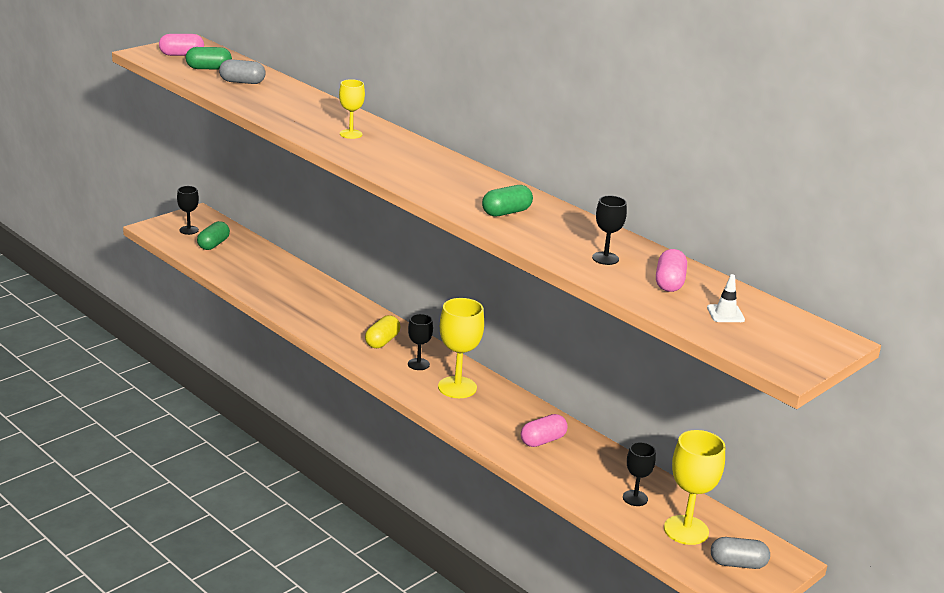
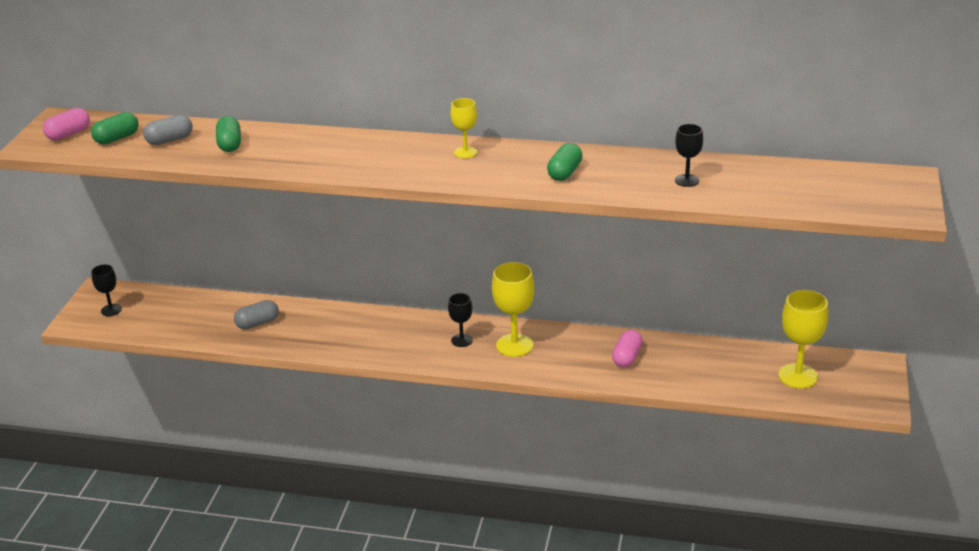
camera: 30 degrees left, 5 degrees up
(213, 244) = (152, 313): green capsule -> green capsule (230, 144)
(351, 134) = (341, 153): yellow goblet -> yellow goblet (465, 152)
(382, 341) = (409, 334): yellow capsule -> none
(635, 498) = (739, 369): black goblet -> none
(669, 283) = (755, 181): pink capsule -> none
(725, 314) = (822, 189): white traffic cone -> none
(738, 564) = (856, 383): grey capsule -> grey capsule (257, 323)

